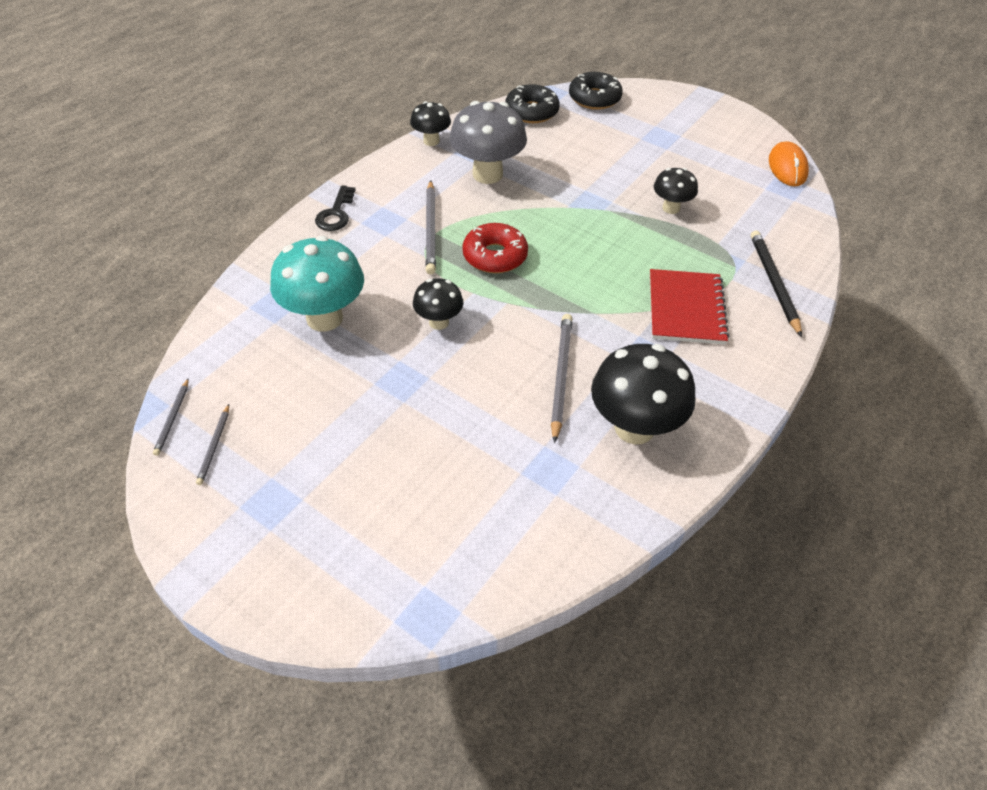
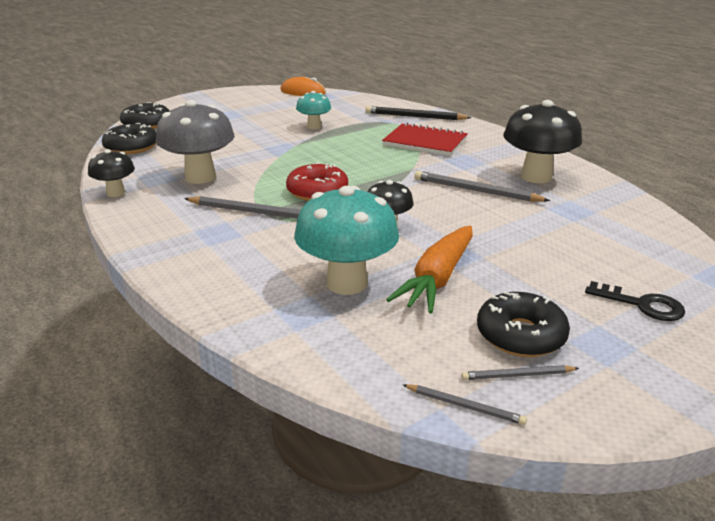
camera: 70 degrees left, 20 degrees down
(214, 446) = (517, 375): grey pencil -> grey pencil turned 150 degrees clockwise
(272, 443) = (520, 335): none -> black donut
(336, 213) = (178, 257): black key -> black key (642, 305)
(350, 375) = (438, 279): none -> orange carrot
(671, 208) = (314, 127): black mushroom -> turquoise mushroom

